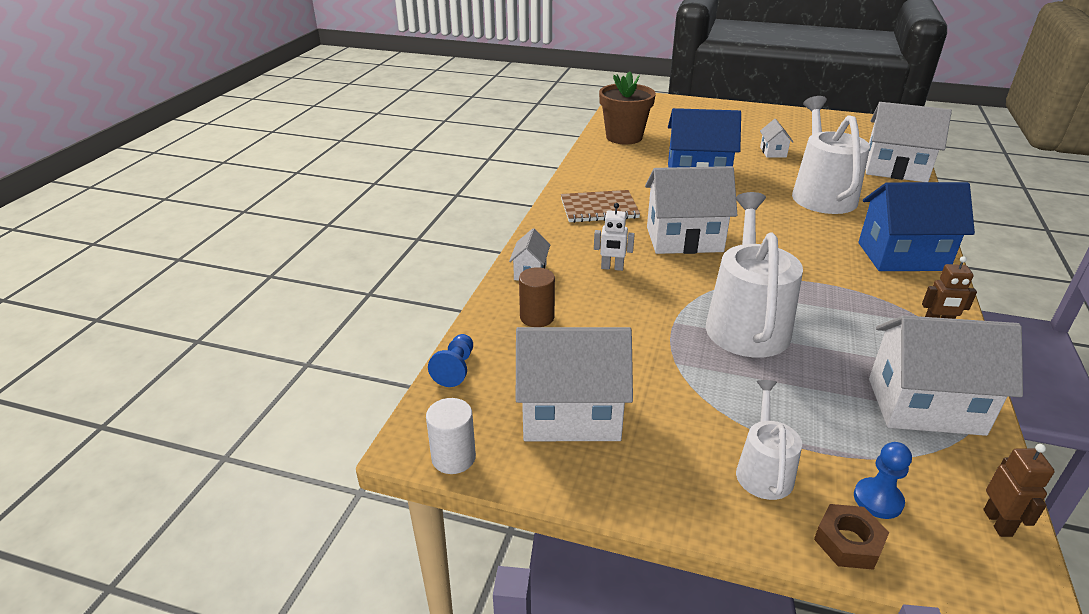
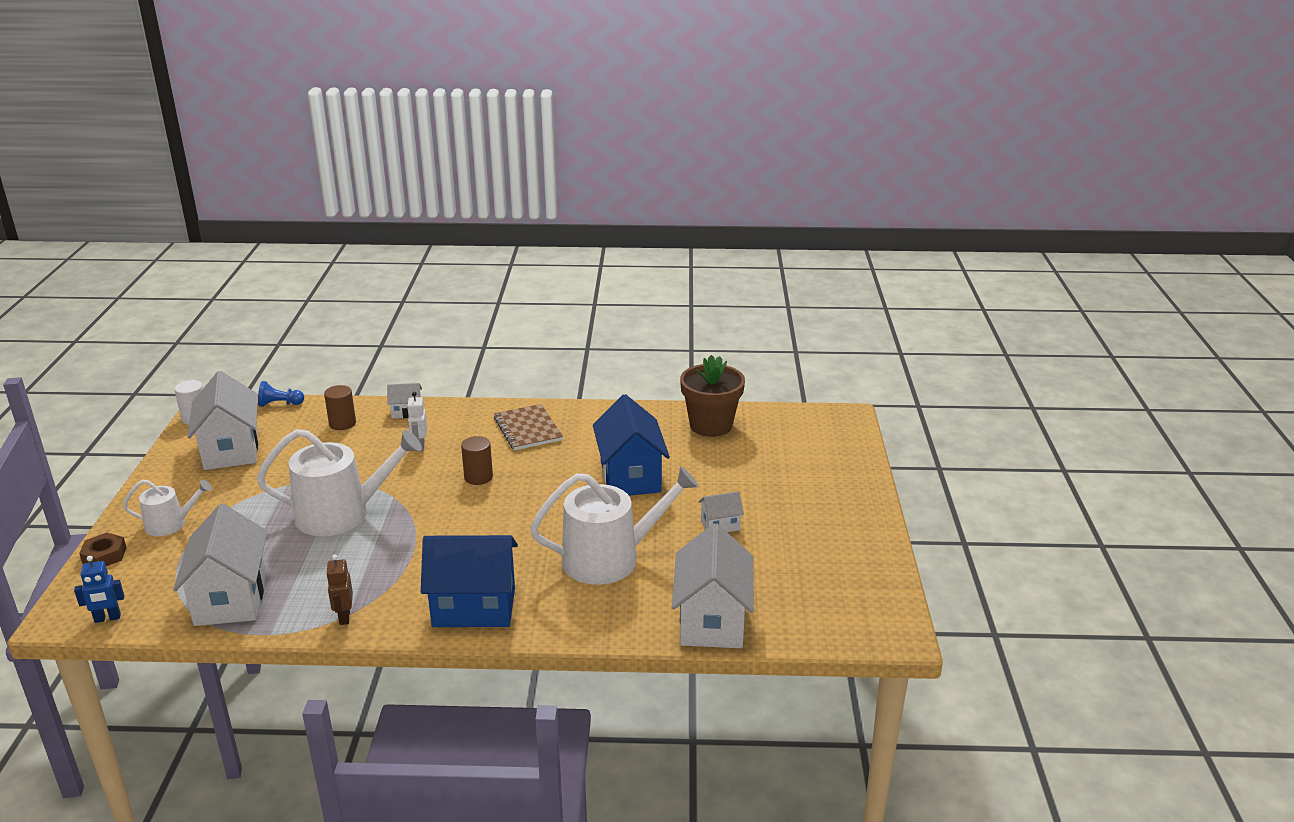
camera: 75 degrees right, 5 degrees down
(684, 239) = (478, 477): white house -> brown cylinder
(878, 500) = (137, 569): blue pawn -> none
(902, 256) = (474, 607): blue house -> blue house turned 75 degrees counterclockwise
(998, 523) = (107, 618): brown robot -> blue robot

